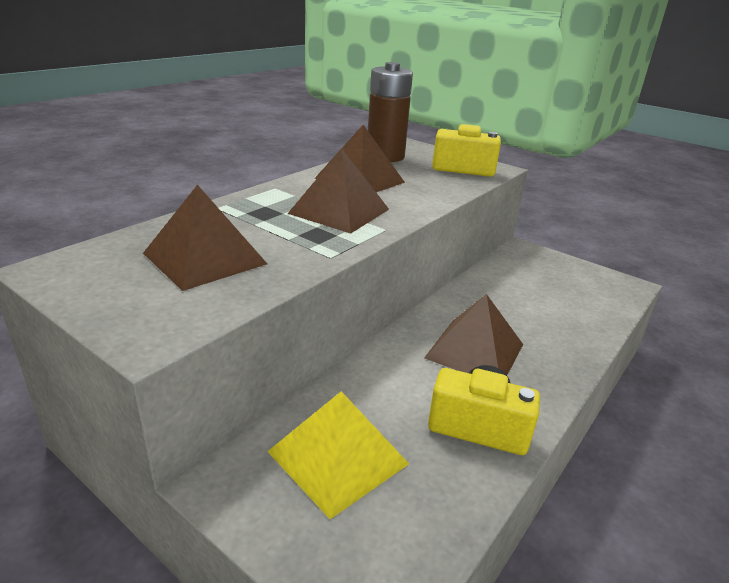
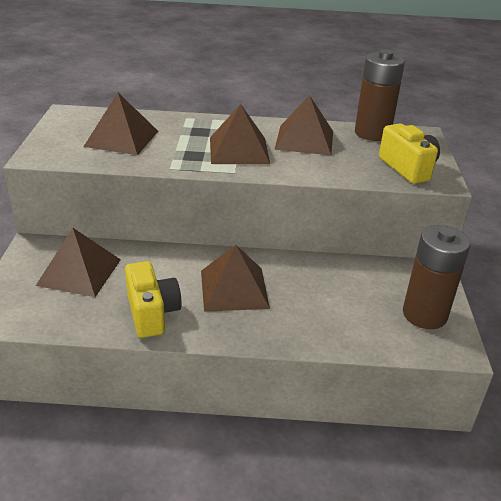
camera: 55 degrees right, 5 degrees up
(337, 457) = (79, 272): yellow pyramid -> brown pyramid
(579, 277) = (424, 314): none -> brown battery

